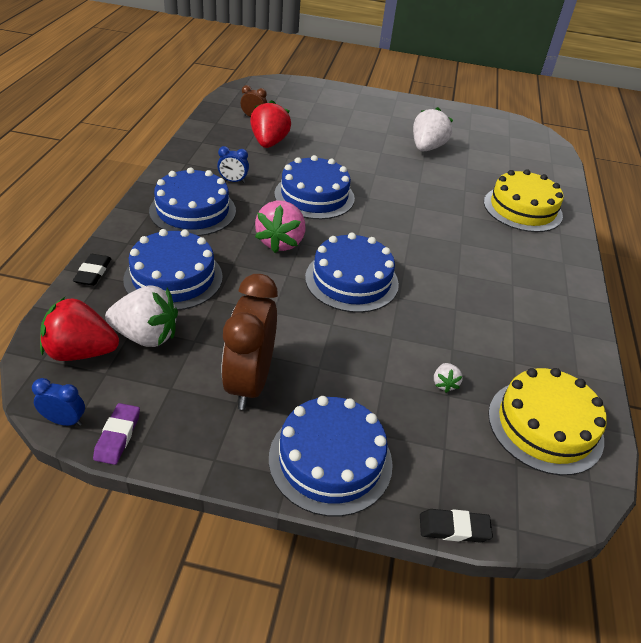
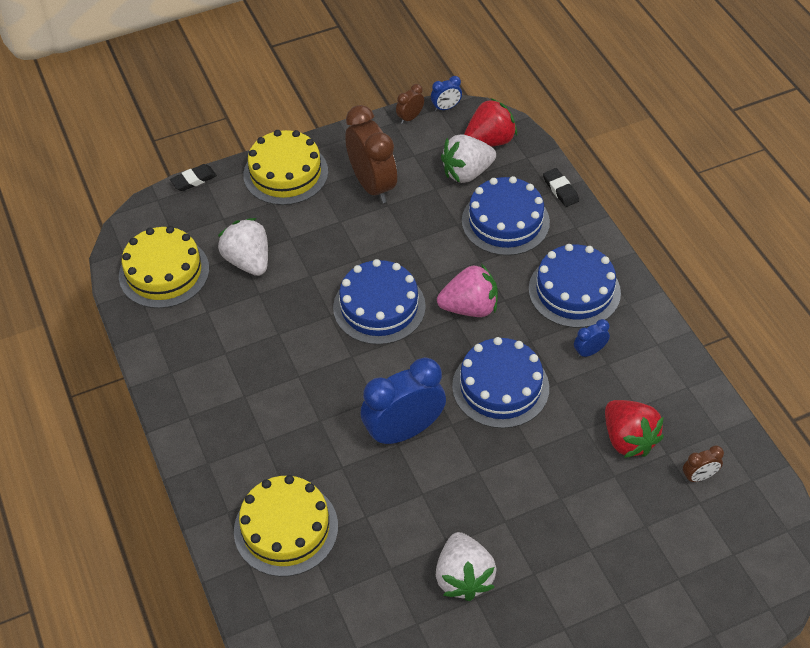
camera: 150 degrees right, 10 degrees up
(117, 436) = (410, 118): purple eraser -> brown clock
(281, 242) = (469, 307): pink strawberry -> pink strawberry turned 105 degrees clockwise
(330, 460) = (285, 173): blue cake -> yellow cake
(404, 209) = (404, 431): none -> blue clock
(444, 384) = (248, 261): white strawberry -> white strawberry, size x2.17

